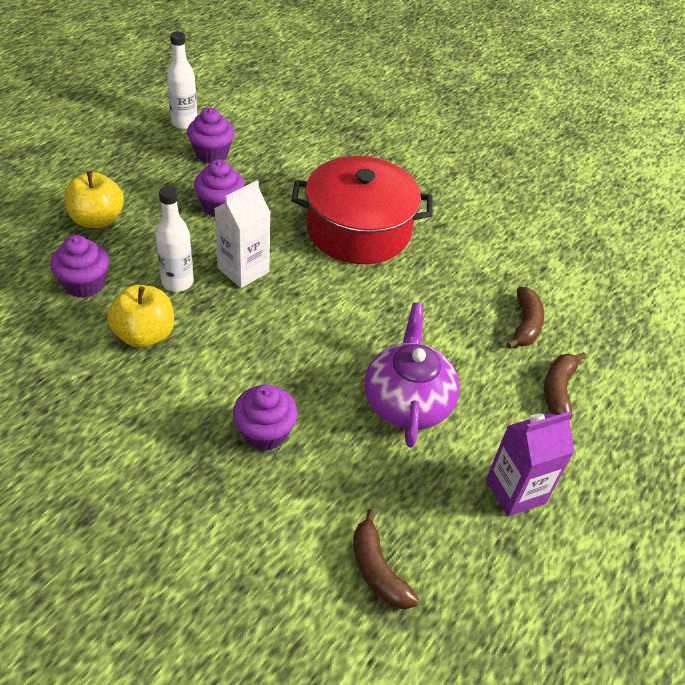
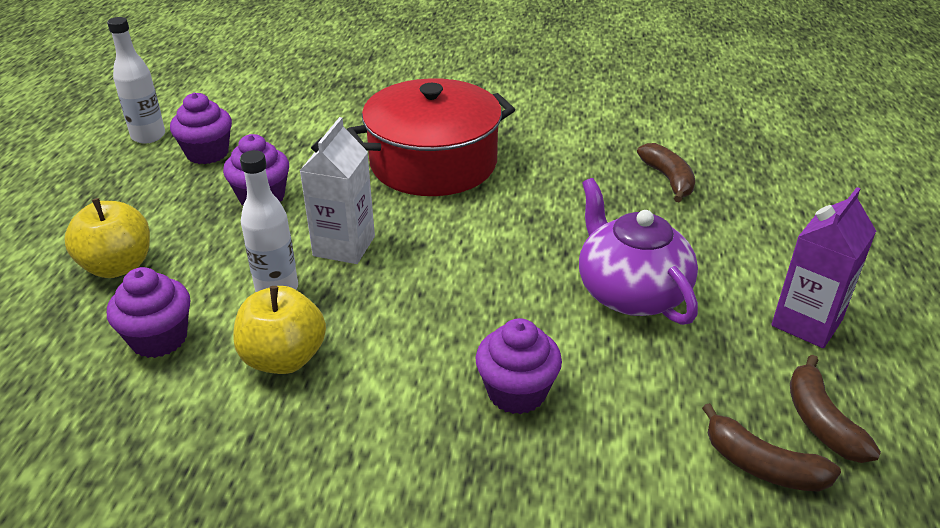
camera: 25 degrees left, 10 degrees down
(558, 390) = (751, 220): brown banana -> brown banana (821, 421)

